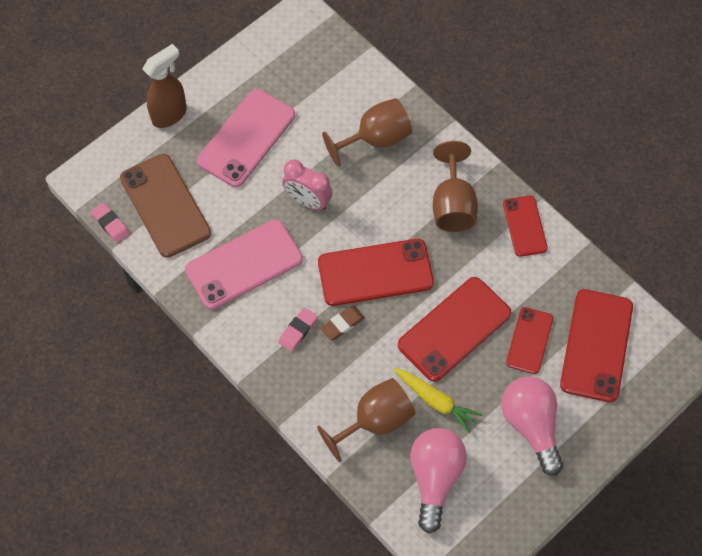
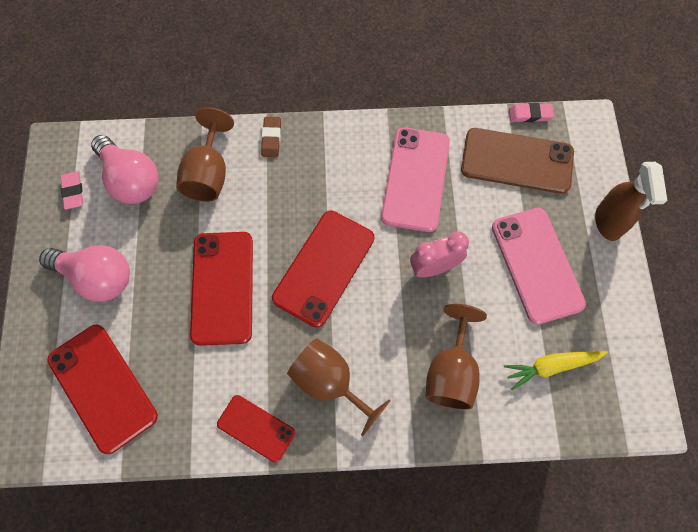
camera: 130 degrees right, 5 degrees up
(298, 330) = (326, 176): pink eraser -> pink eraser (73, 191)
(342, 324) = (303, 210): brown eraser -> brown eraser (271, 138)
(436, 401) = (181, 226): yellow carrot -> yellow carrot (551, 366)
(529, 340) = (158, 337): red phone -> none

